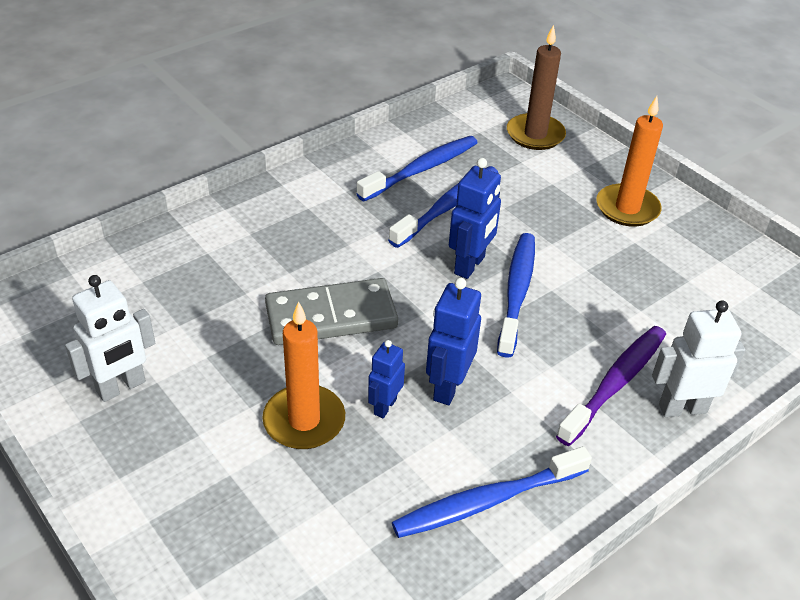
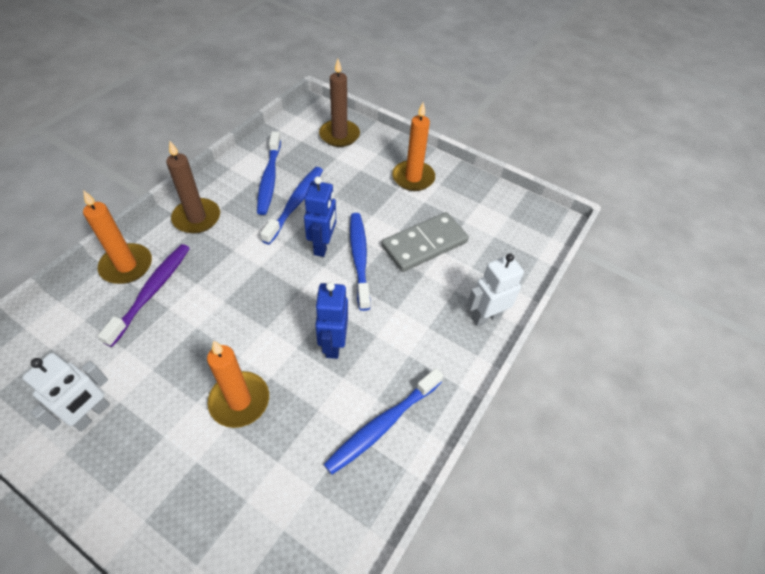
camera: 20 degrees left, 10 degrees up
(209, 233) = (126, 266): none -> orange candle
(312, 197) = (197, 218): none -> brown candle
(331, 316) = (236, 311): grey domino -> grey domino (424, 244)
(384, 406) = (294, 372): blue robot -> none
(421, 169) = (269, 178): blue toothbrush -> blue toothbrush turned 150 degrees clockwise
(615, 383) = (440, 310): purple toothbrush -> purple toothbrush (152, 292)

